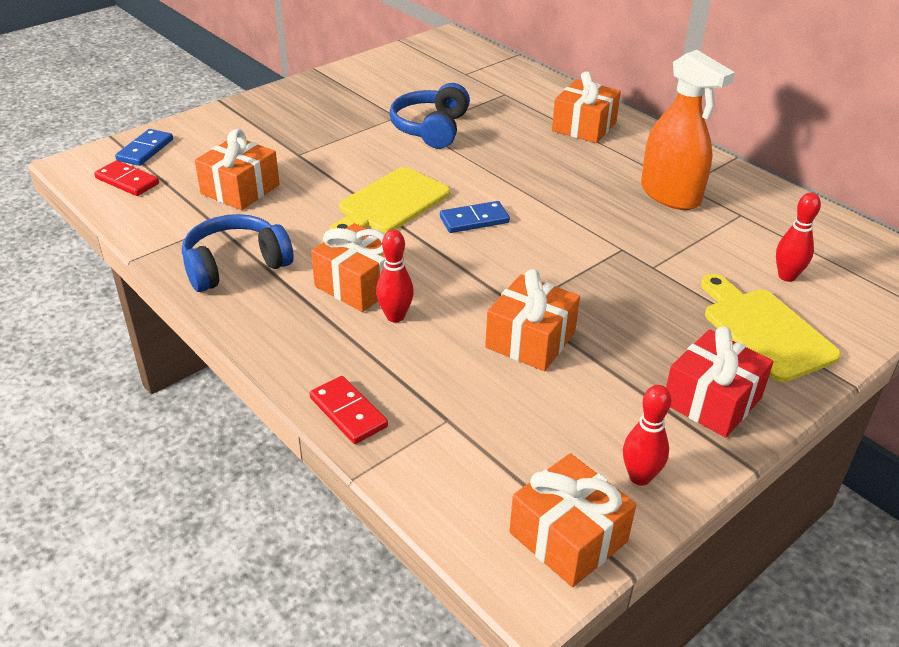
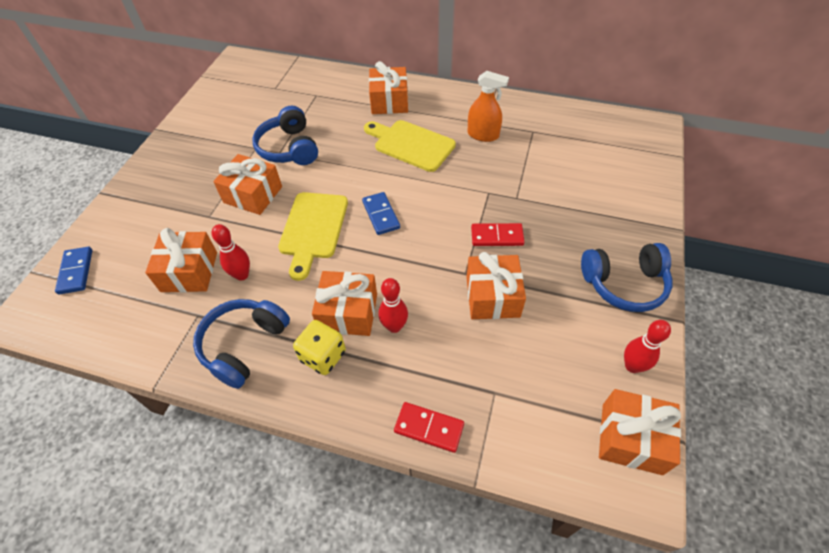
camera: 30 degrees left, 15 degrees up
(127, 181) = (85, 310): red domino -> red domino (497, 236)
(300, 307) = (323, 356): none -> yellow dice
(357, 153) = (253, 194): none -> orange gift
(474, 220) = (381, 215): blue domino -> blue domino turned 60 degrees counterclockwise
(670, 195) = (483, 135): orange spray bottle -> orange spray bottle, size x0.66
(712, 400) = (624, 284): red gift -> blue headphones
(764, 330) = (610, 214): yellow cutting board -> yellow cutting board (411, 144)
(787, 276) = (591, 167): red bowling pin -> red bowling pin (242, 275)

